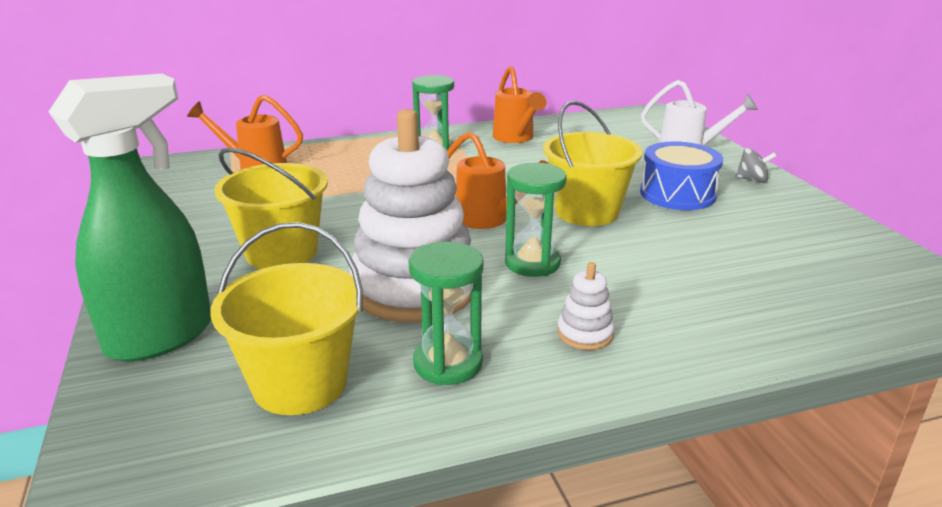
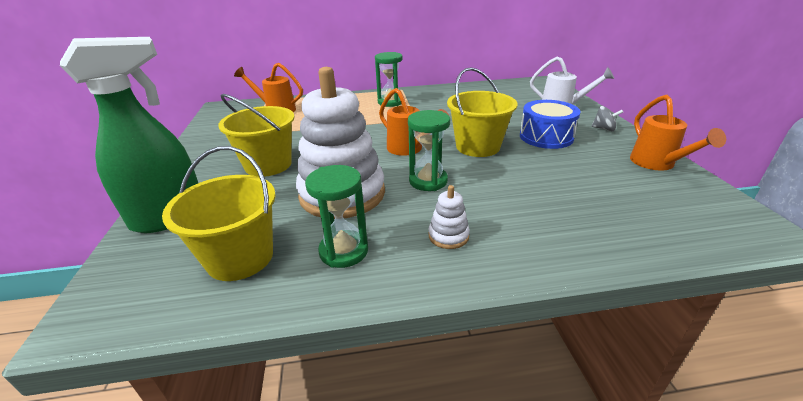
camera: 10 degrees right, 5 degrees up
(515, 138) = (445, 96): orange watering can -> orange watering can (657, 164)

